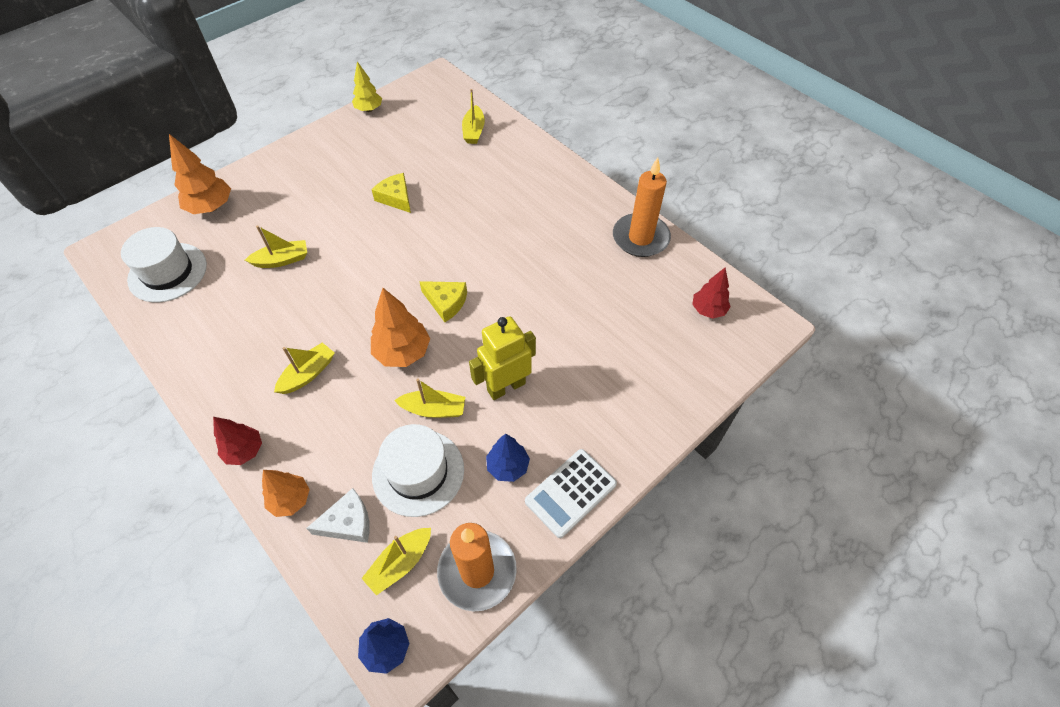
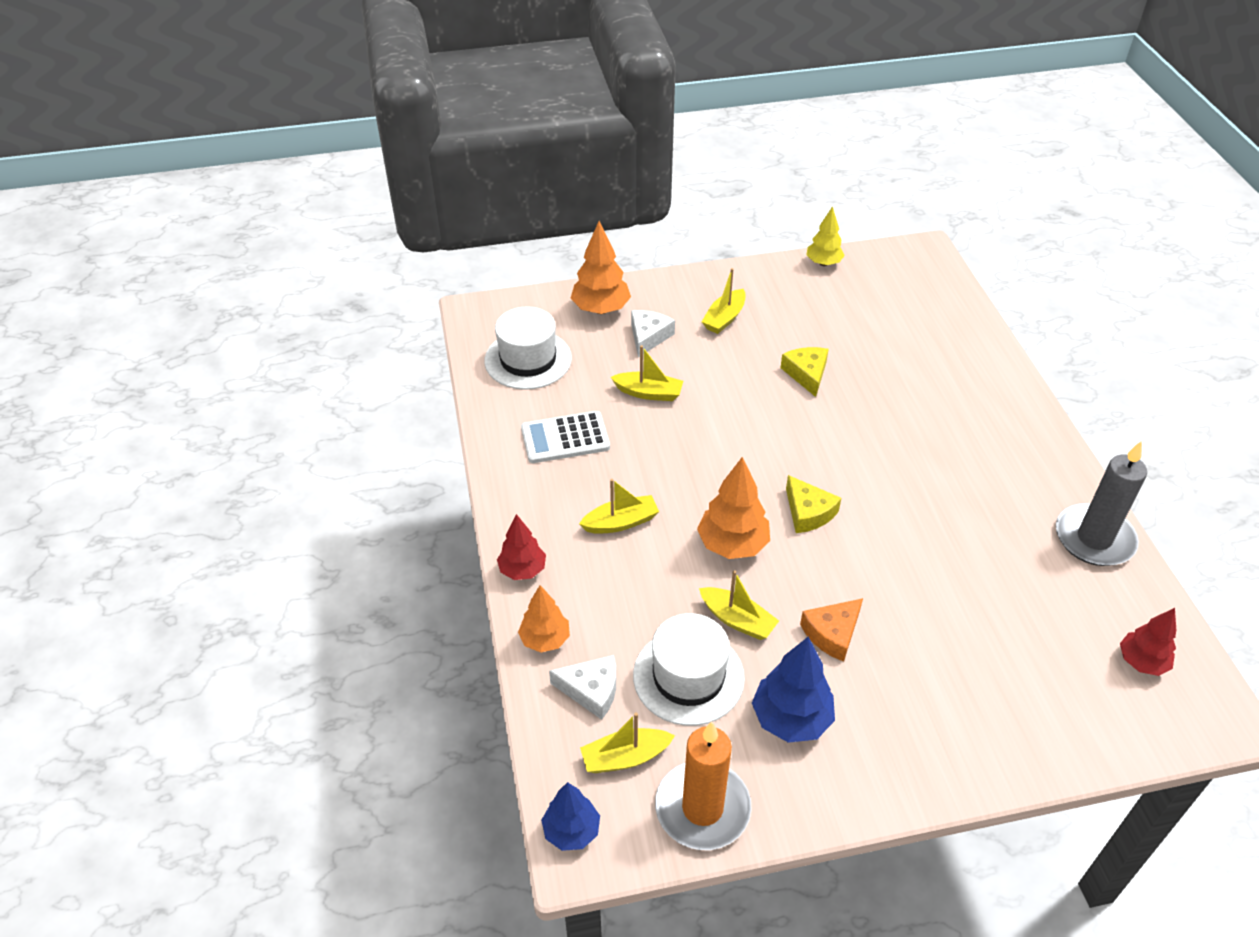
camera: 30 degrees right, 10 degrees down
(261, 215) = (648, 337): none -> white cheese
(474, 131) = (939, 331): yellow boat -> yellow boat (724, 318)
(506, 386) = (832, 633): yellow robot -> orange cheese
(508, 466) = (791, 719): blue tree -> blue tree, size x1.51
(570, 492) = (850, 782): white calculator -> white calculator (565, 438)
(640, 238) = (1094, 538): orange candle -> grey candle

